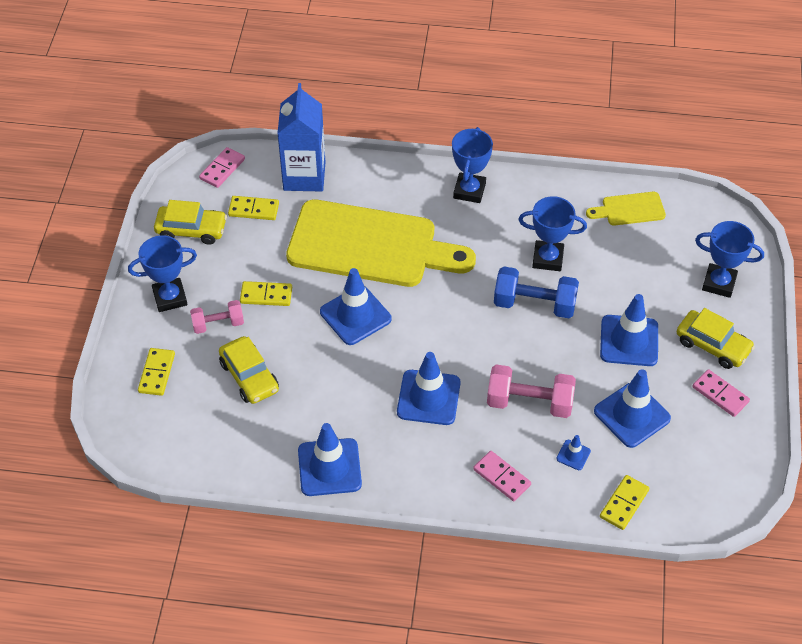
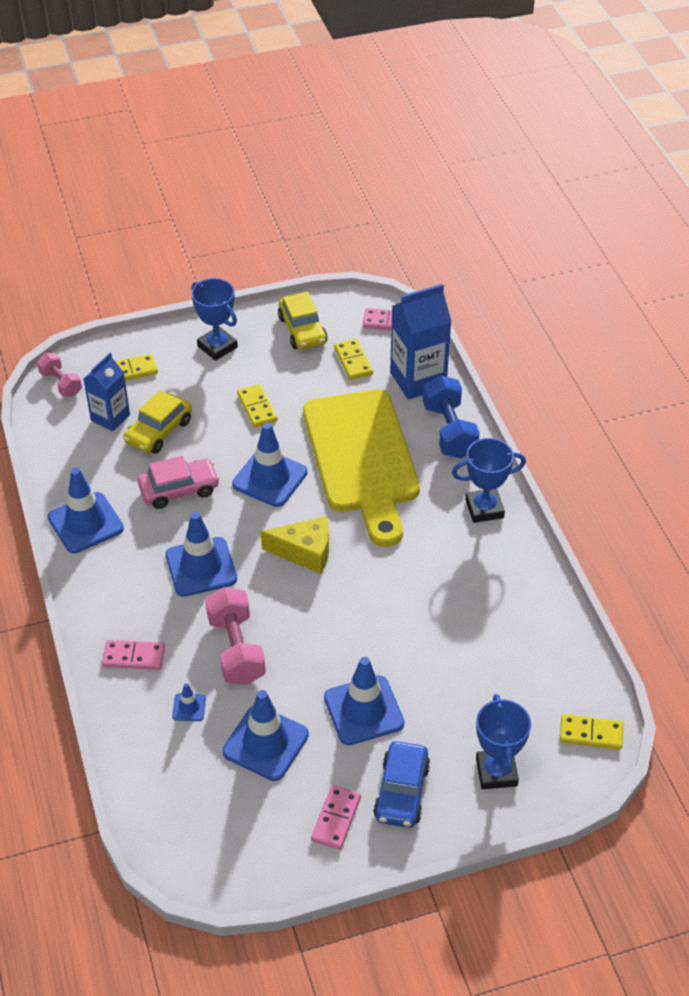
camera: 65 degrees right, 5 degrees down
(208, 408) = (110, 417): none -> blue carton
(218, 324) = (206, 388): pink dumbbell -> pink dumbbell (61, 383)
(330, 384) = (179, 489): none -> pink car
(451, 320) = (305, 552): none -> yellow cheese
(501, 477) = (134, 656): pink domino -> pink domino turned 75 degrees clockwise
(534, 304) = (365, 612): blue dumbbell -> blue dumbbell (449, 431)
(547, 259) = (434, 604): blue trophy -> none
(624, 503) = (148, 770): yellow domino -> yellow domino (591, 733)
(629, 209) = (551, 654): yellow cutting board -> none
(712, 345) = (401, 791): yellow car -> blue car

